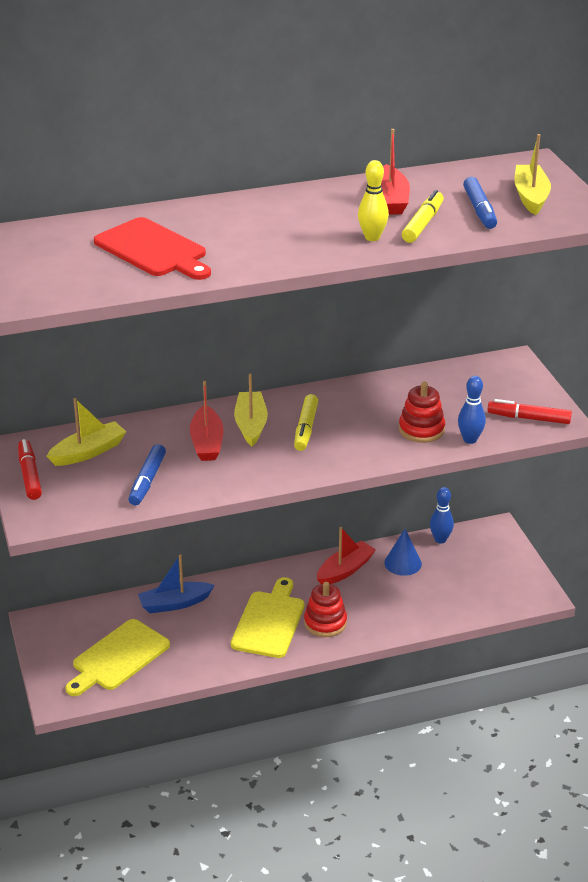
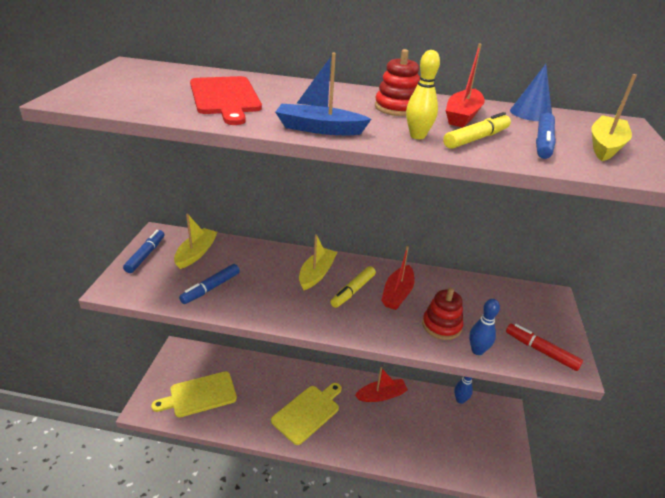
camera: 25 degrees right, 0 degrees up
(30, 475) = (146, 255): red marker -> blue marker
(88, 452) = (196, 253): yellow boat -> yellow boat turned 60 degrees counterclockwise
(174, 603) = (260, 372): blue boat -> blue boat (319, 129)
(207, 443) = (276, 275): red boat -> red boat (397, 294)
(325, 623) = (343, 430): red stacking toy -> red stacking toy (397, 108)
(403, 563) = (424, 407): blue cone -> blue cone (531, 113)

